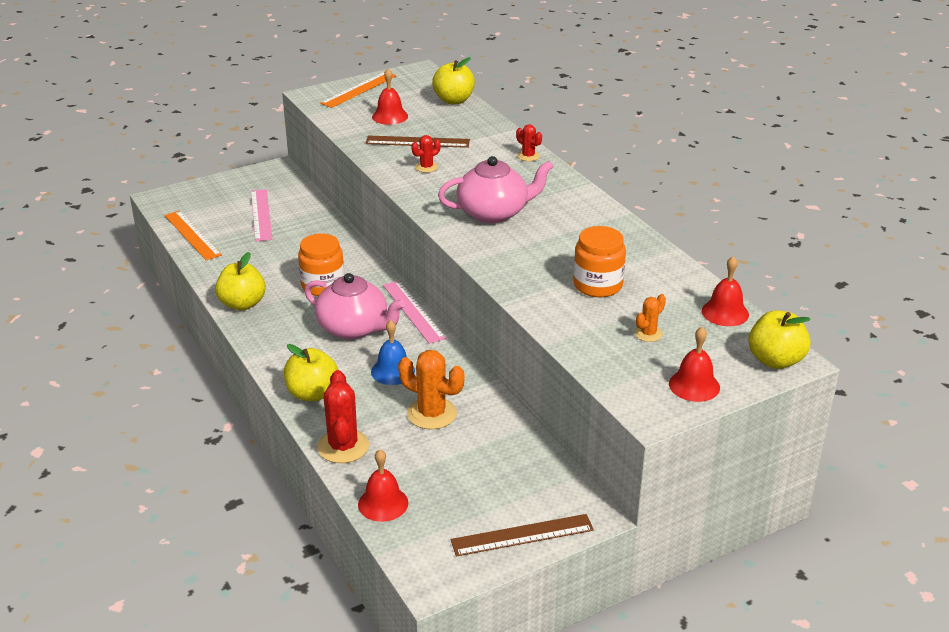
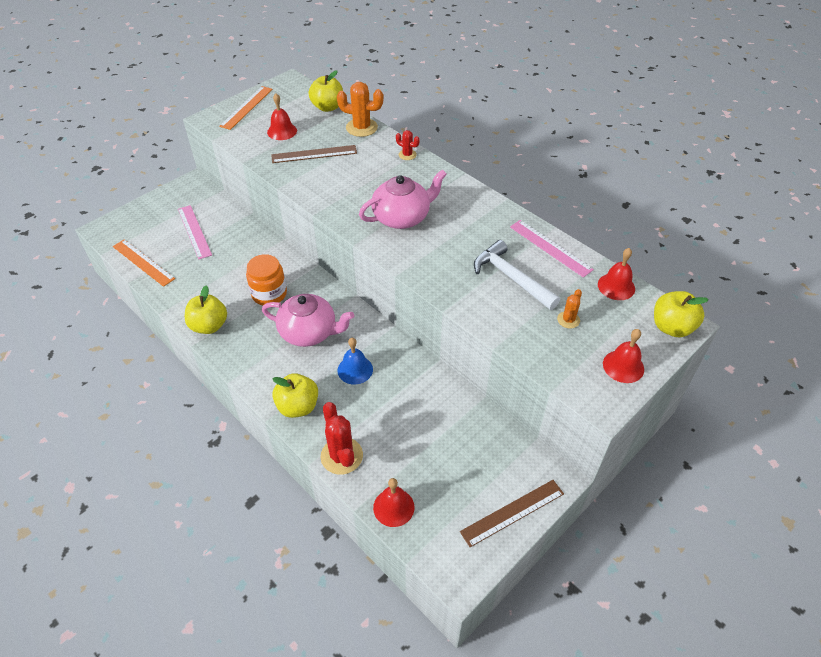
camera: 15 degrees left, 15 degrees up
(413, 311) = (351, 306): pink ruler -> pink ruler (550, 248)
(426, 167) = (331, 179): red cactus -> none
(432, 414) = (400, 406): orange cactus -> orange cactus (361, 127)
(598, 285) = (511, 277): orange jar -> white hammer

